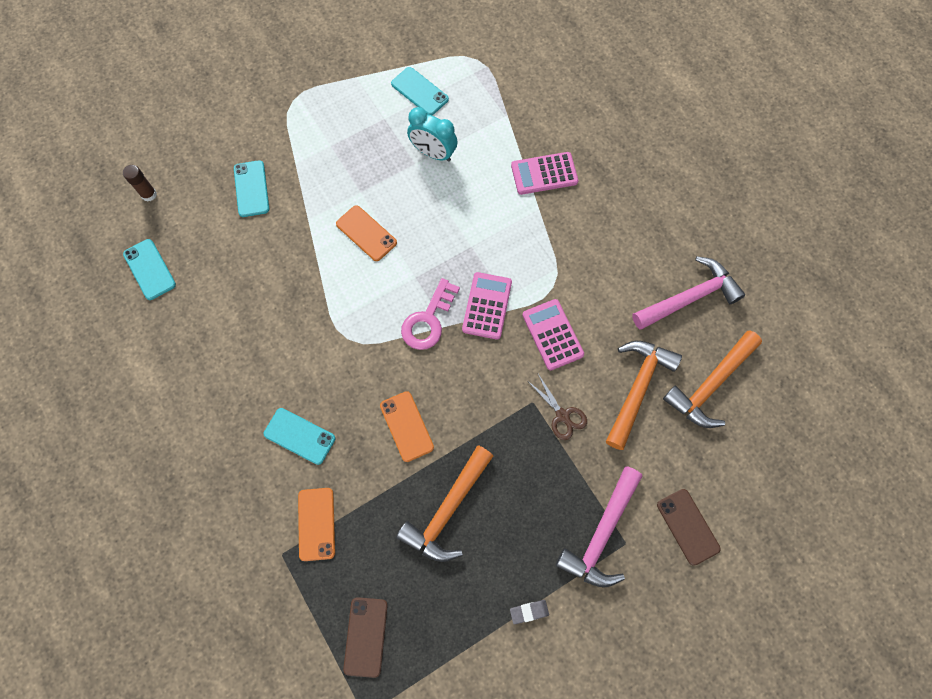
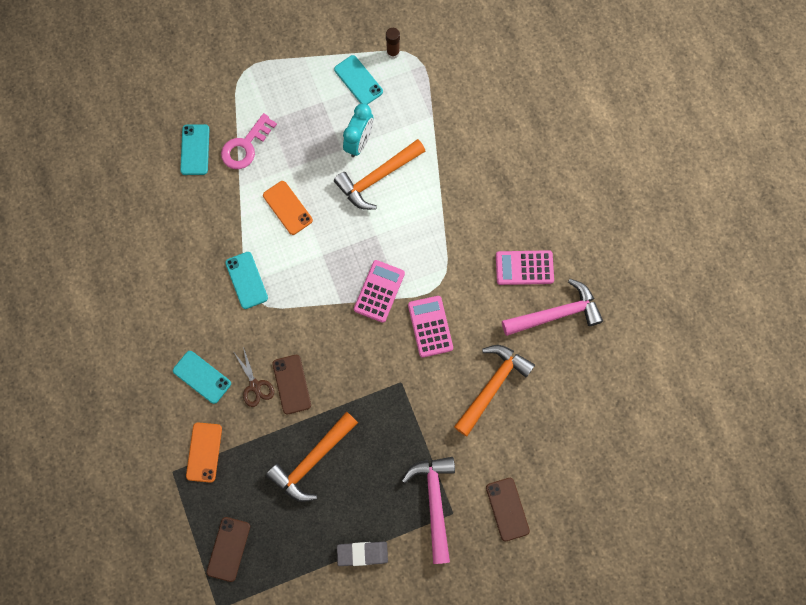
camera: 10 degrees right, 5 degrees up
(149, 194) = (106, 140): brown glue stick -> brown glue stick (393, 53)
(149, 269) = (98, 209): turquoise phone -> turquoise phone (246, 280)
(406, 426) = (291, 384): orange phone -> brown phone
(428, 320) = (326, 295): pink key -> pink key (245, 146)
(433, 153) = (359, 142): turquoise clock -> turquoise clock turned 105 degrees counterclockwise
(529, 611) = (362, 553): grey eraser -> grey eraser, size x1.63
(544, 174) = (454, 178): pink calculator -> pink calculator (524, 268)
(562, 415) = (423, 398): brown scissors -> brown scissors (255, 385)
(601, 534) = (434, 502): pink hammer -> pink hammer turned 135 degrees clockwise
(710, 384) = (555, 393): orange hammer -> orange hammer (377, 177)

